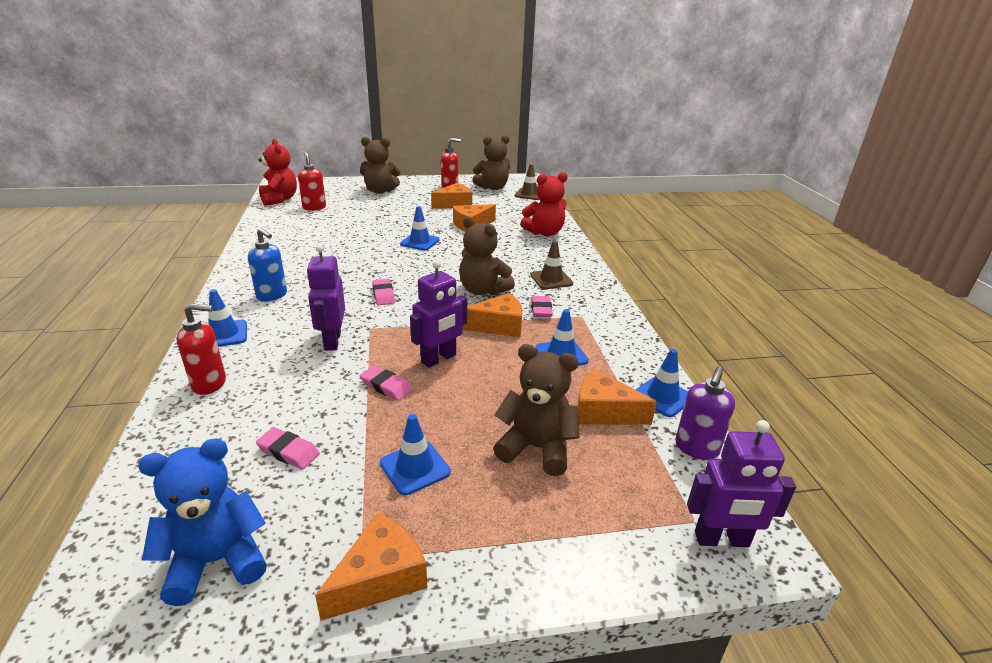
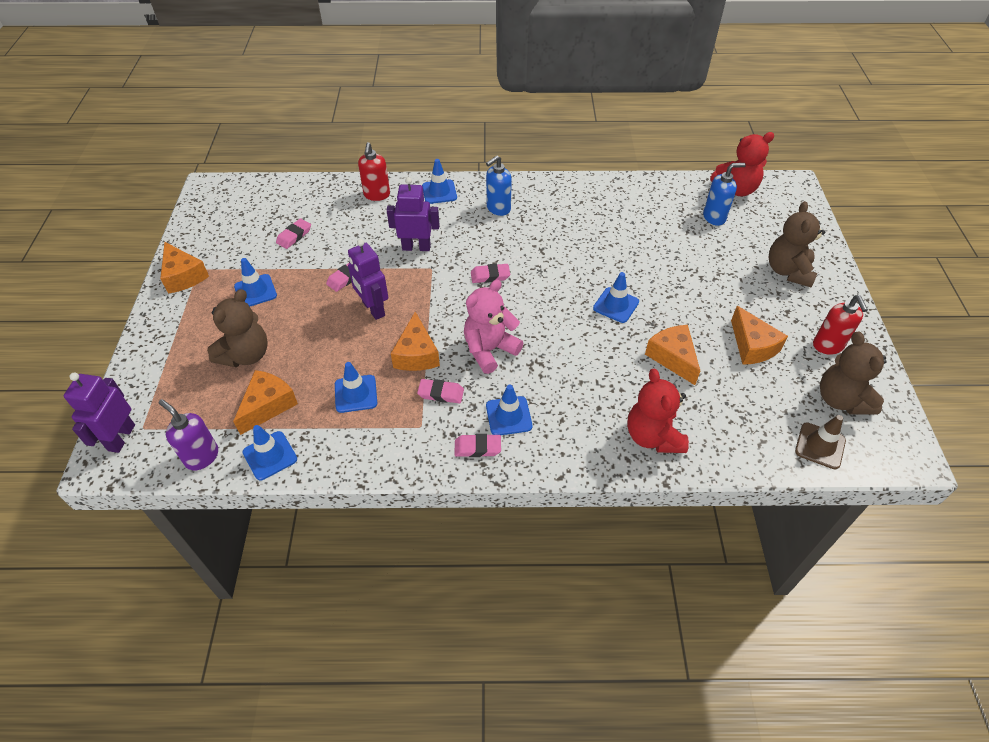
camera: 100 degrees right, 20 degrees up
(217, 561) = (225, 220): blue teddy bear -> none
(314, 207) = (714, 217): red soap dispenser -> blue soap dispenser
(483, 290) = (489, 350): brown teddy bear -> pink teddy bear
(551, 279) = (508, 416): brown traffic cone -> blue traffic cone
(588, 290) = (477, 448): none -> pink eraser

